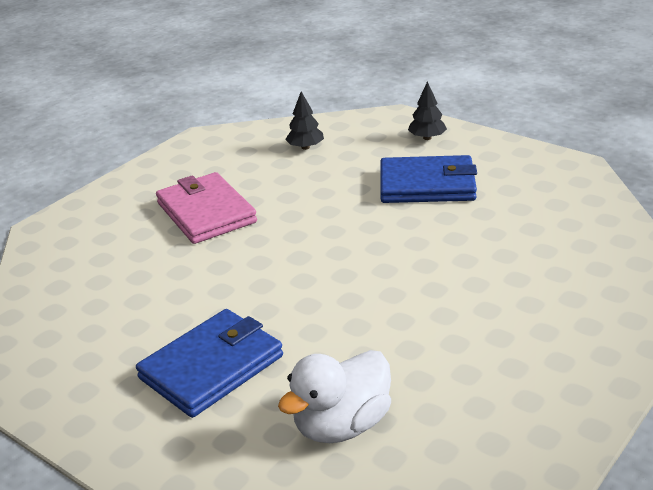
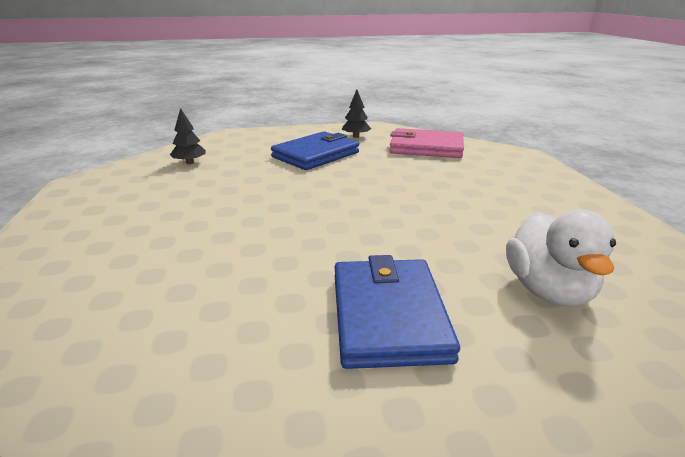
camera: 50 degrees left, 5 degrees down
(206, 212) = (171, 222): pink wallet -> pink wallet (426, 148)
(427, 138) = (270, 137): black tree -> black tree (356, 136)

